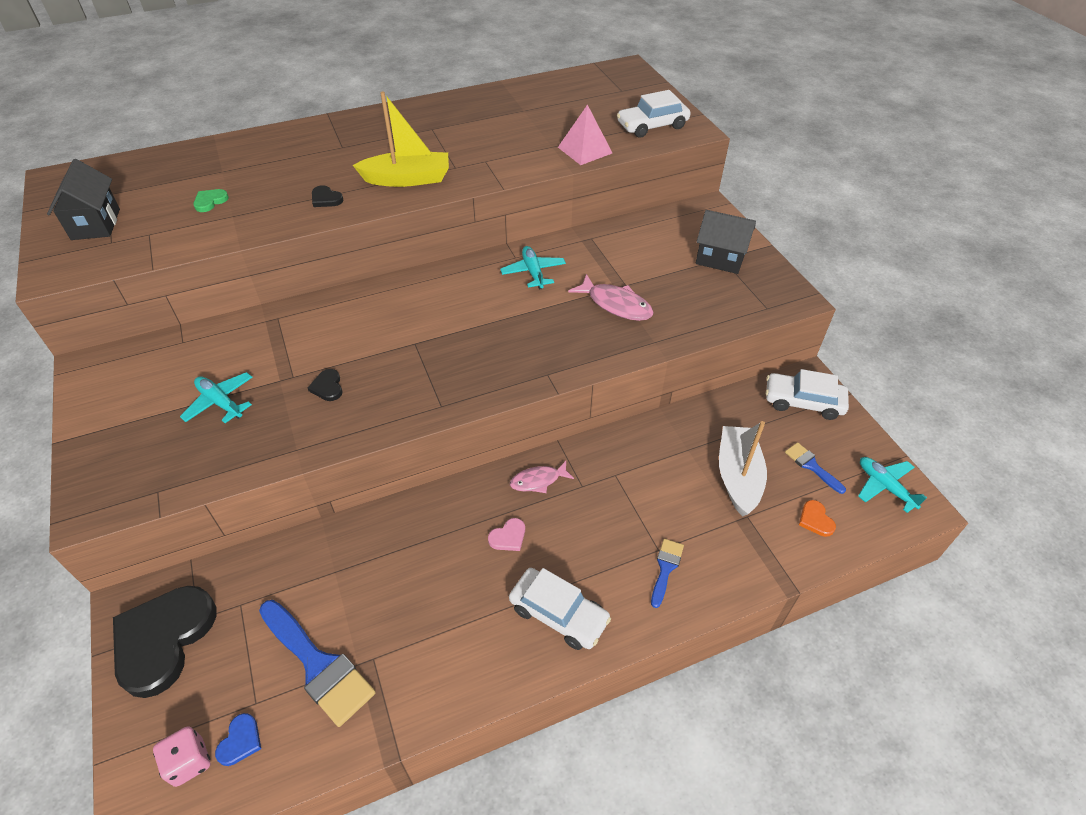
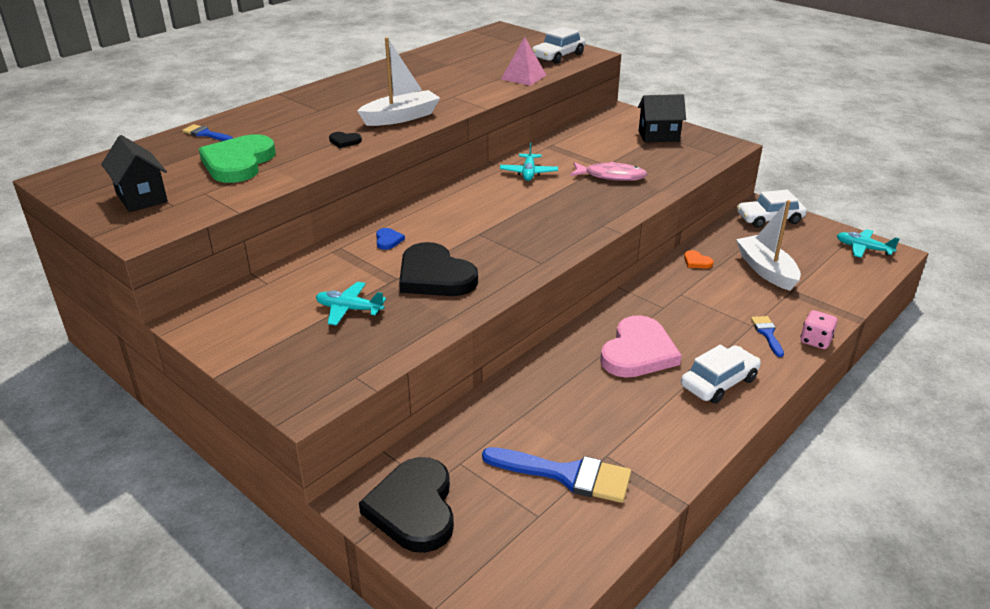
camera: 25 degrees left, 15 degrees down
(189, 762) = (519, 572): pink dice -> pink dice (815, 341)
(210, 201) = (238, 163): green heart -> green heart, size x2.47
(240, 741) = (550, 543): blue heart -> blue heart (388, 240)
(327, 387) = (434, 276): black heart -> black heart, size x2.47
(407, 179) = (401, 117): yellow boat -> white boat
(508, 537) = (638, 352): pink heart -> pink heart, size x2.47
(533, 272) = (528, 173): turquoise plane -> turquoise plane turned 135 degrees counterclockwise
(538, 480) = (628, 314): pink fish -> none
(558, 614) = (719, 382): white car -> white car turned 45 degrees counterclockwise
(811, 466) = (808, 251): blue brush -> blue brush (205, 134)
(815, 520) = (838, 278): orange heart -> orange heart (696, 262)

